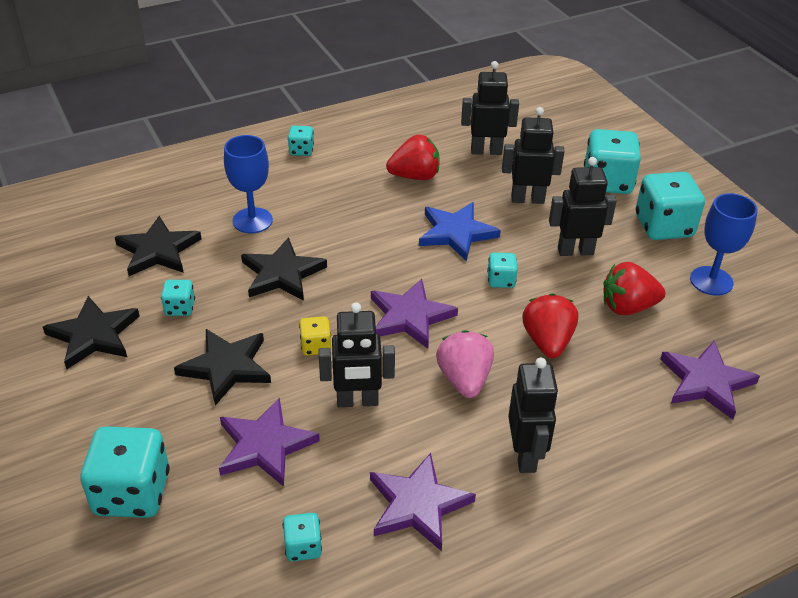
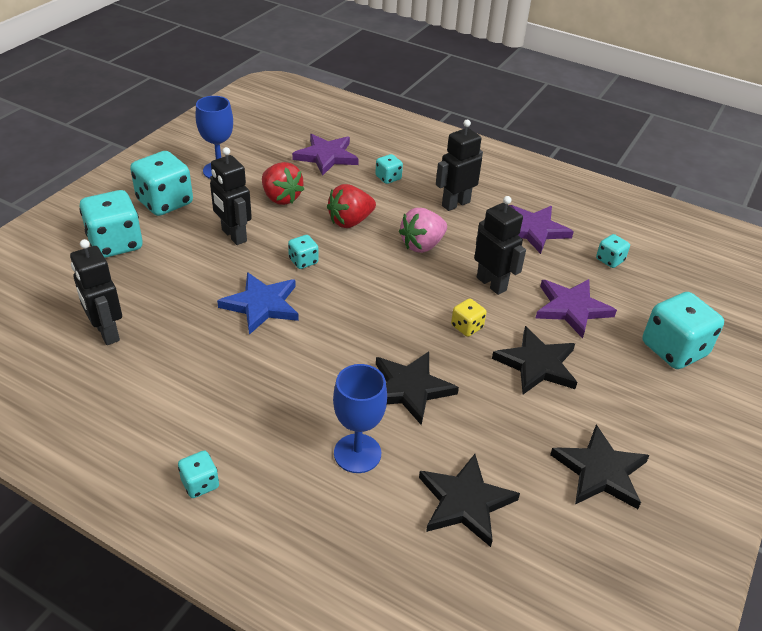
camera: 125 degrees left, 0 degrees up
(180, 308) = (514, 432): turquoise dice -> turquoise dice (388, 178)
(410, 316) = (388, 292): purple star -> none
(415, 176) = (189, 366): red strawberry -> none
(527, 199) = (177, 280): black robot -> none

